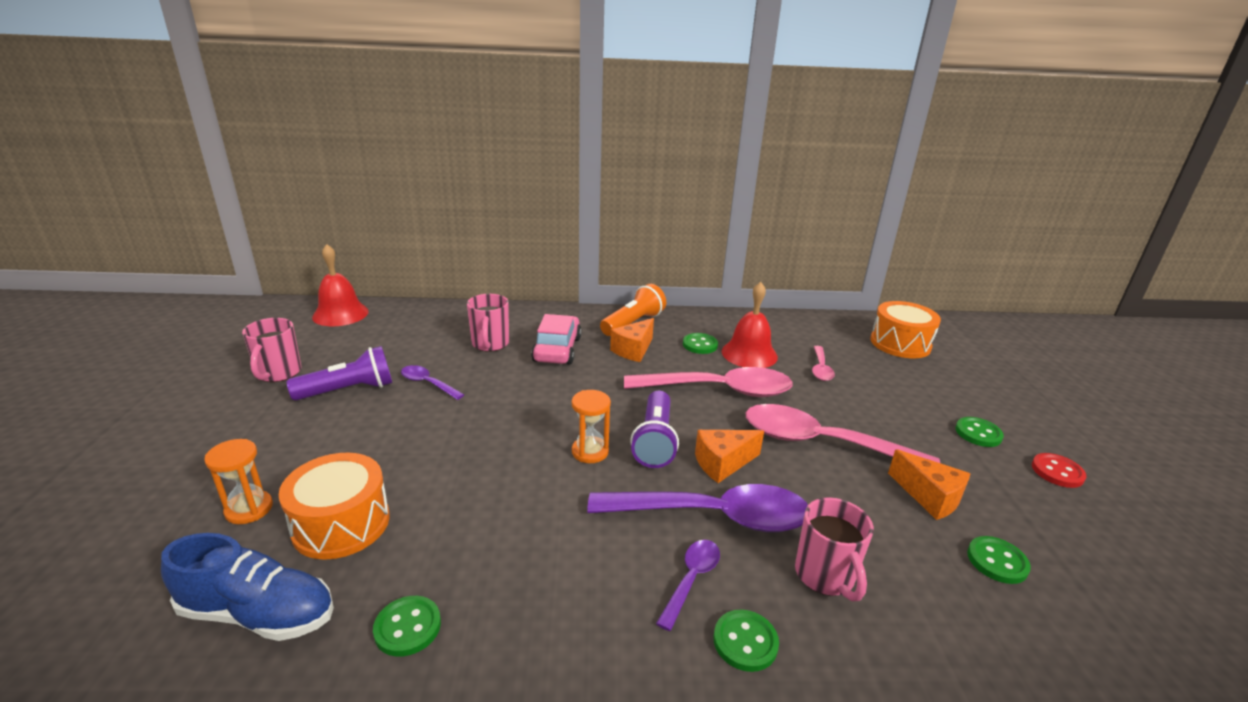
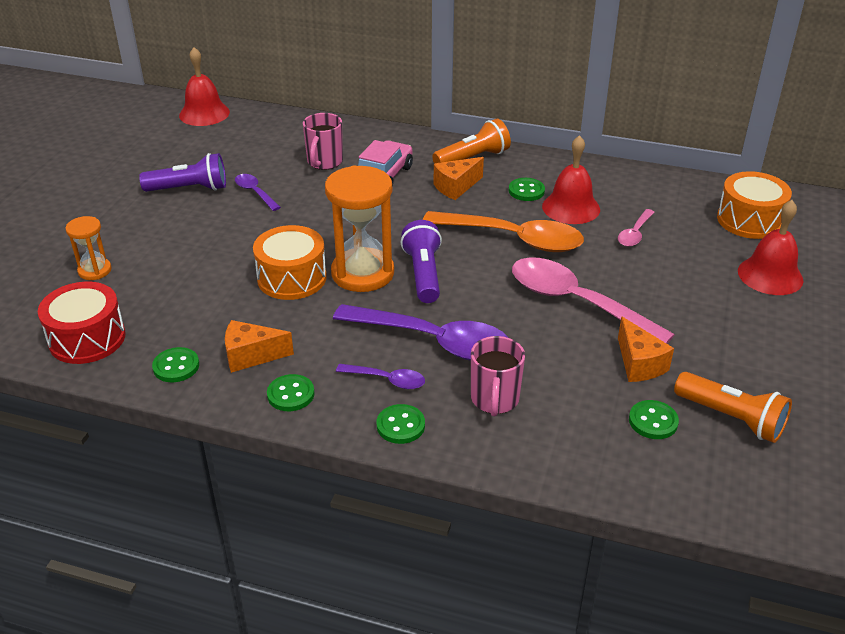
camera: 20 degrees right, 10 degrees up
(259, 613) = (87, 338): blue shoe -> red drum
(278, 373) = (139, 165): pink mug -> none
(341, 524) = (153, 292): orange drum -> orange drum (292, 278)
(590, 451) = (362, 273): orange hourglass -> orange hourglass, size x1.92
(655, 441) = (423, 274): purple flashlight -> purple flashlight turned 150 degrees clockwise
(691, 579) = (387, 380): purple spoon -> purple spoon turned 60 degrees clockwise
(719, 390) = (513, 239): pink spoon -> orange spoon
(723, 463) = (471, 303): orange cheese -> orange cheese (251, 356)
(958, 387) = (770, 275): none -> red bell
(978, 433) = (745, 321): green button -> green button (290, 394)
(1057, 472) = (792, 368): red button -> none
(1060, 539) = (731, 418): none -> orange flashlight

